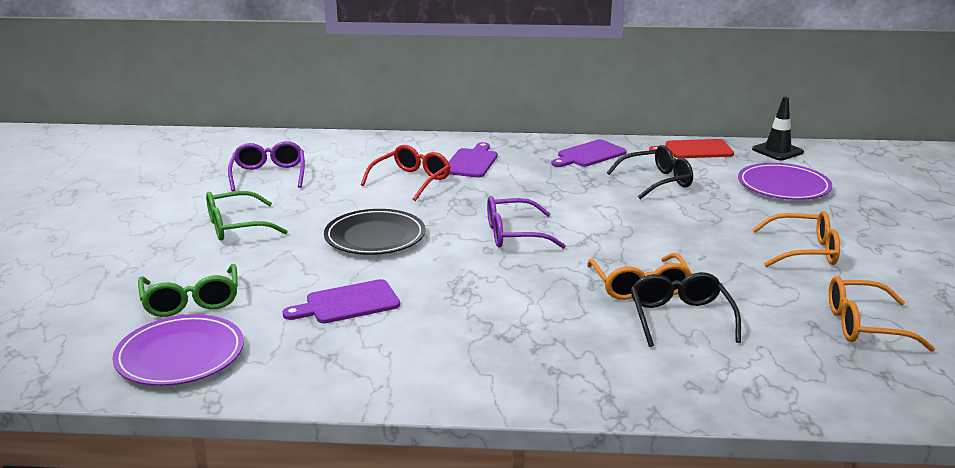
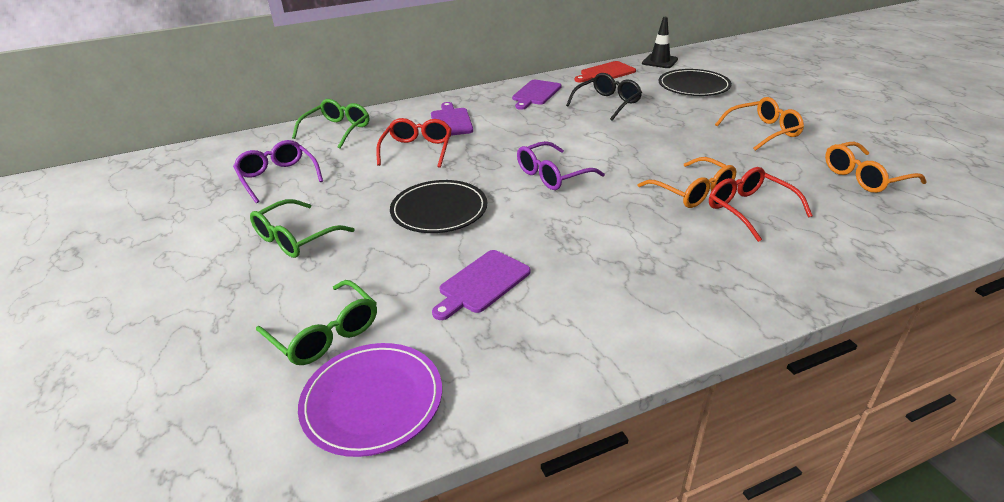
camera: 25 degrees left, 10 degrees up
(358, 146) = (337, 130): none -> green glasses
(680, 318) = (749, 209): black glasses -> red glasses
(783, 186) = (693, 86): purple plate -> black plate

